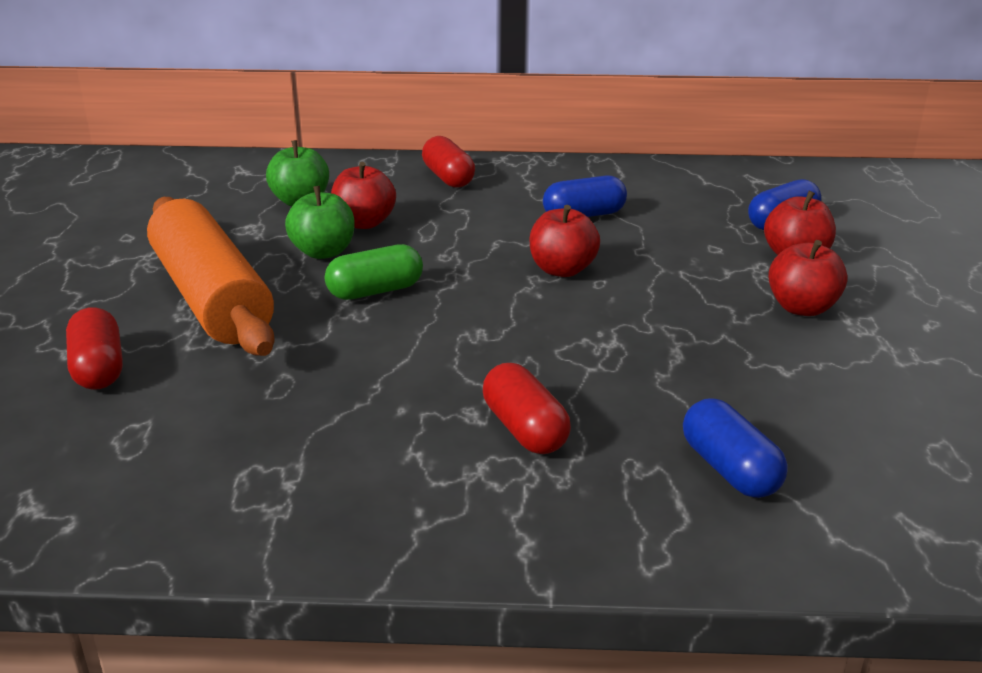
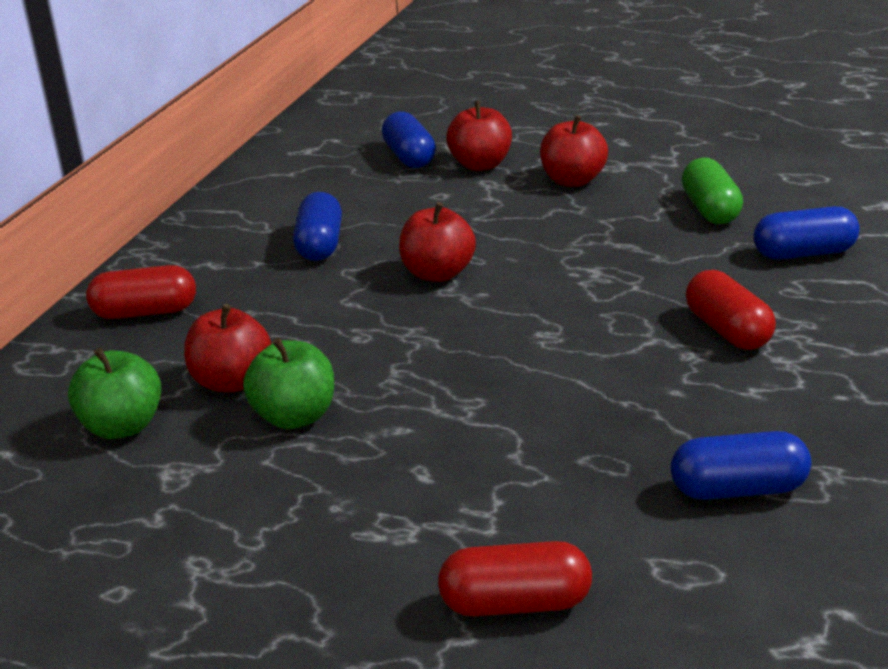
camera: 70 degrees left, 0 degrees up
(211, 297) = (369, 509): orange rolling pin -> none
(245, 456) = (738, 490): none -> blue capsule
(375, 291) = (421, 387): green capsule -> green capsule (710, 210)
(524, 429) = (728, 331): red capsule -> red capsule turned 75 degrees clockwise

